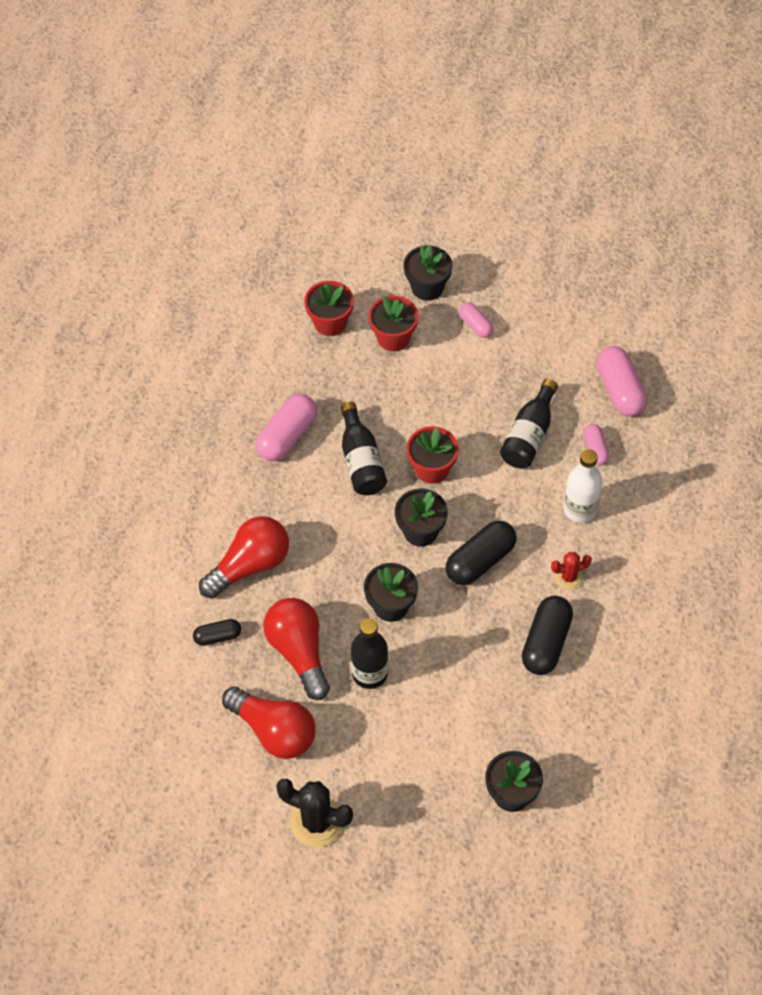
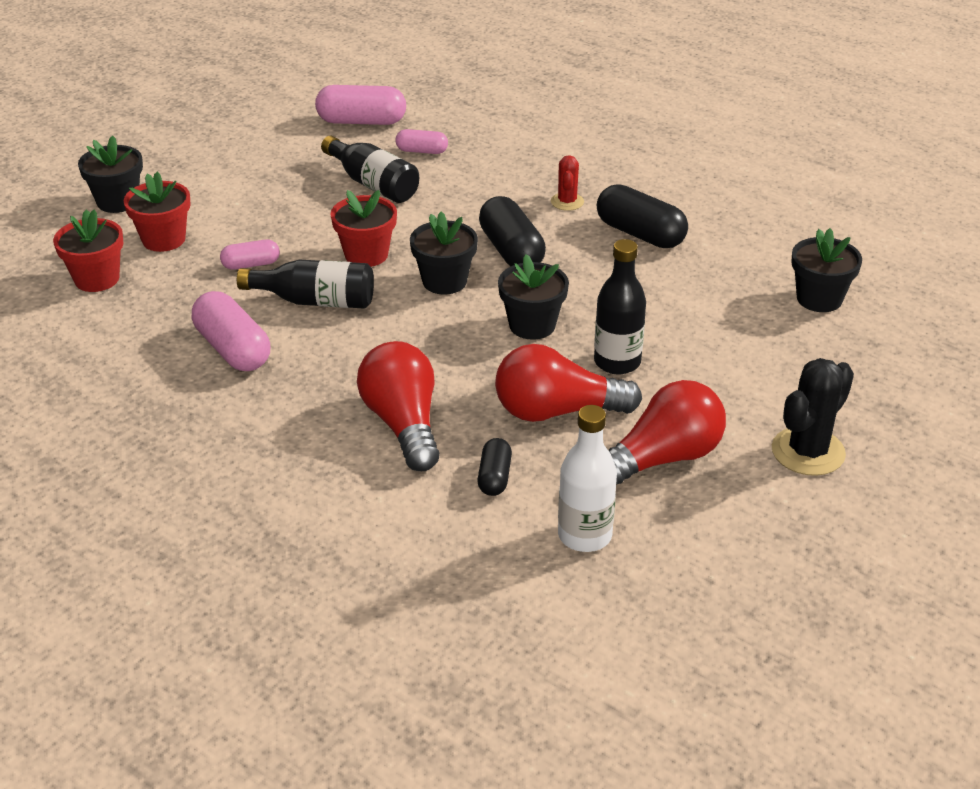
camera: 70 degrees left, 20 degrees down
(475, 325) = (200, 183): pink capsule -> pink capsule (251, 264)
(580, 509) = (488, 176): white bottle -> white bottle (584, 536)

